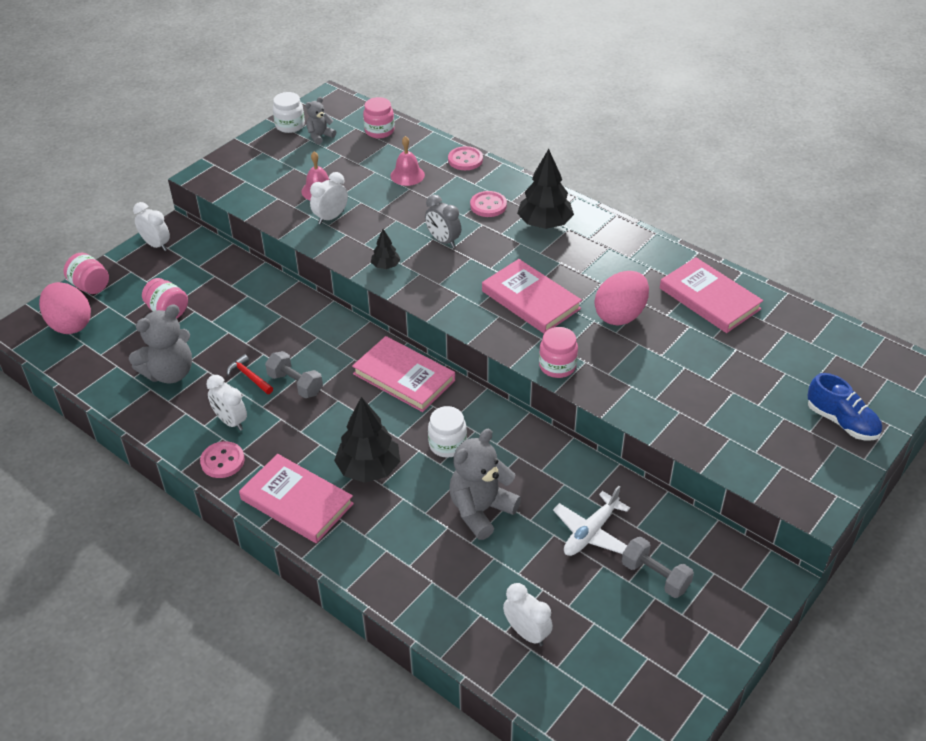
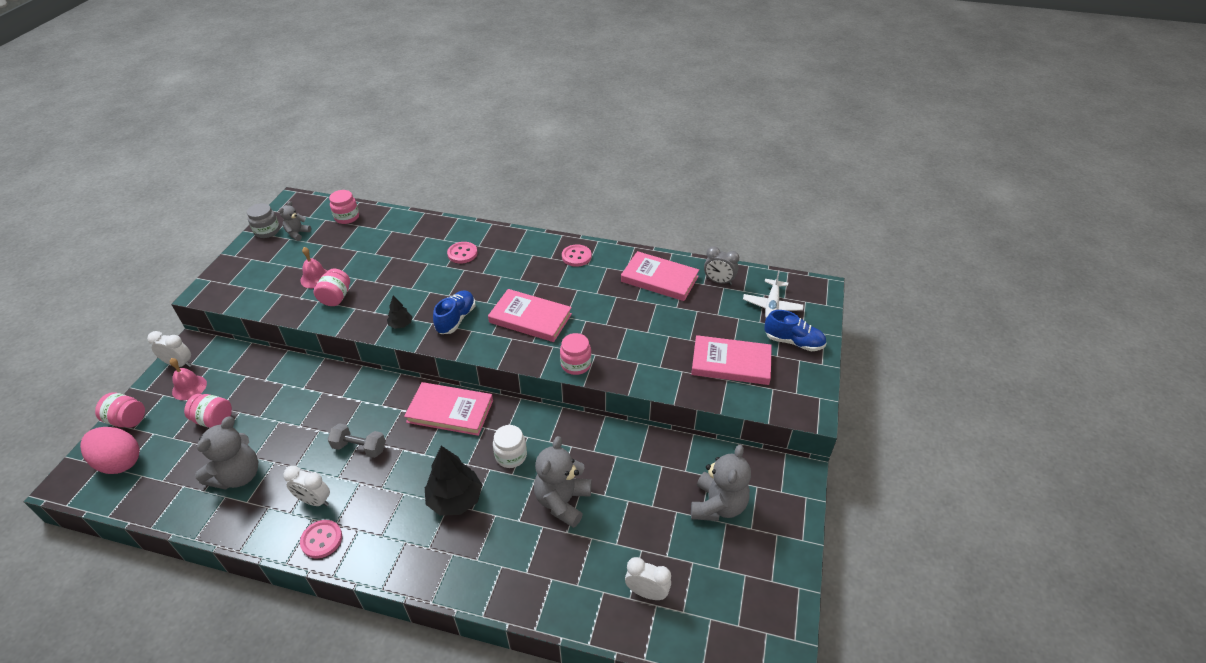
camera: 25 degrees left, 0 degrees up
(249, 376) = (315, 454): red hammer -> none
(290, 125) = (267, 231): white jar -> grey jar
(297, 501) = (405, 552): pink book -> pink book (731, 363)
(331, 217) = (336, 297): white clock -> pink jar
(407, 175) = (386, 246): pink bell -> pink bell (189, 387)
(443, 241) = (439, 291): grey clock -> grey clock (718, 281)
(447, 277) = (456, 319): none -> blue shoe
(465, 160) = (427, 223): pink button -> pink button (576, 256)
(544, 224) = (513, 256): black tree -> none
(590, 532) = (654, 488): white plane -> white plane (772, 306)
(620, 315) = (603, 310): pink egg -> none
(655, 576) = (718, 505): grey dumbbell -> grey teddy bear

